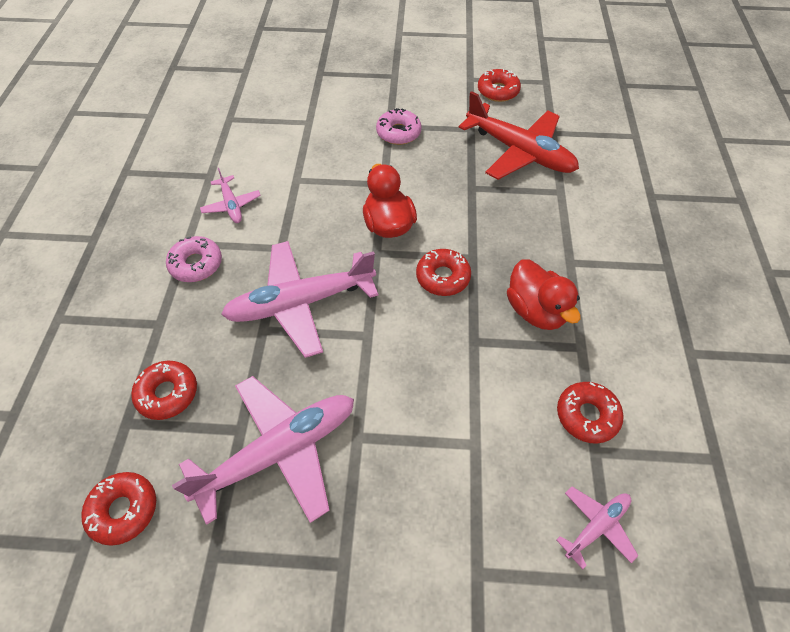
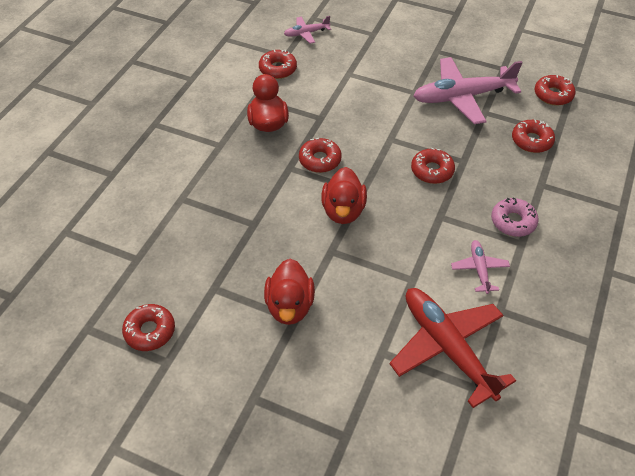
camera: 160 degrees left, 5 degrees down
(301, 303) = (432, 170): pink plane -> red donut
(398, 133) = (290, 306): pink donut -> red duck
(519, 152) = (186, 247): red plane -> red plane (447, 348)

